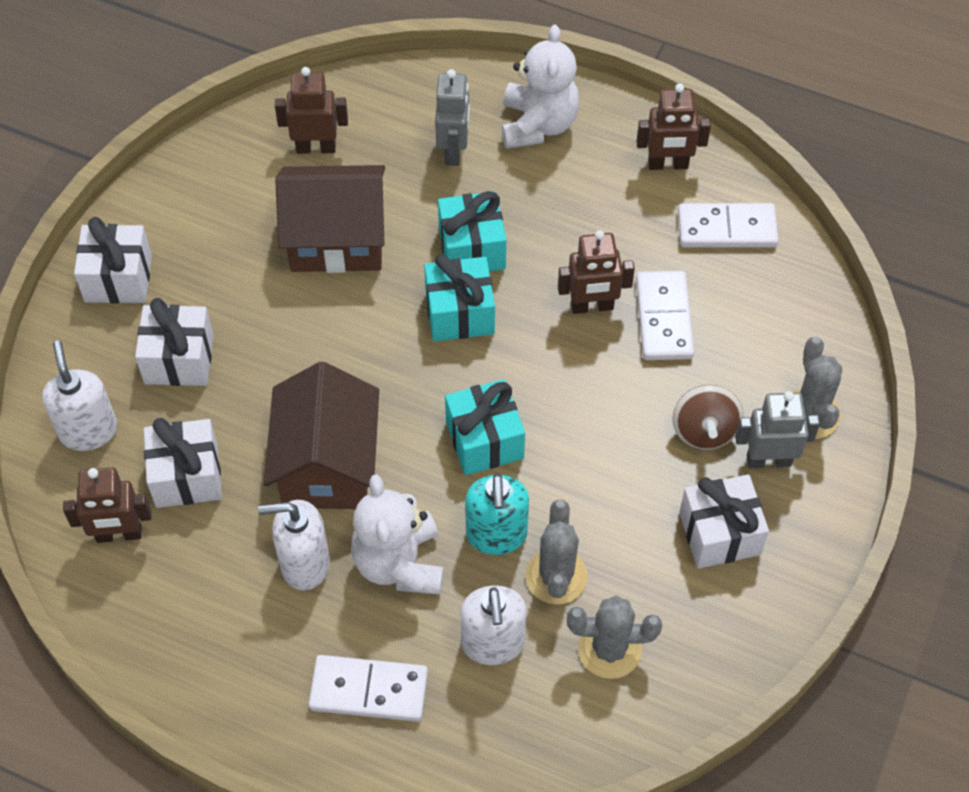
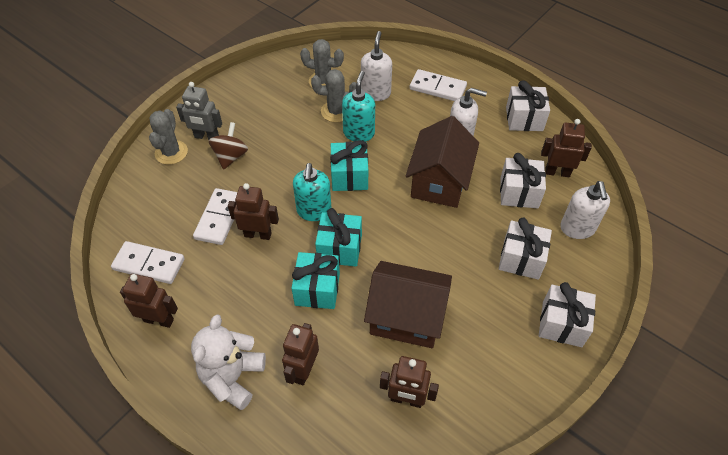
camera: 165 degrees left, 5 degrees down
(399, 563) = (411, 131): white teddy bear -> none
(453, 150) = (303, 370): grey robot -> brown robot
(521, 363) = (314, 211): none -> turquoise soap dispenser
(556, 576) = (336, 111): grey cactus -> grey cactus turned 75 degrees clockwise
(719, 533) = (249, 112): white gift -> white gift (524, 119)

